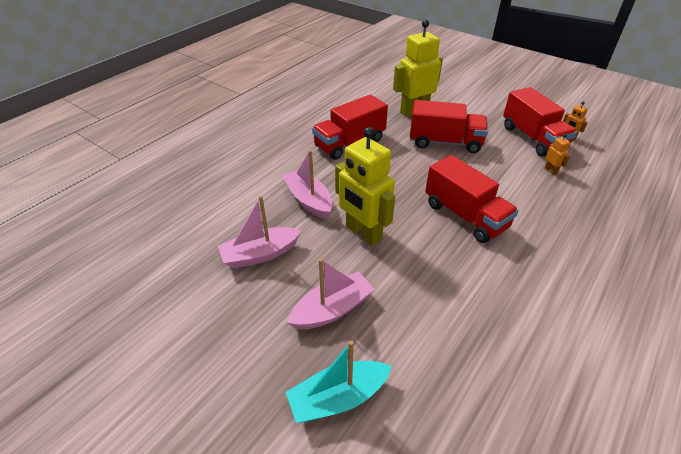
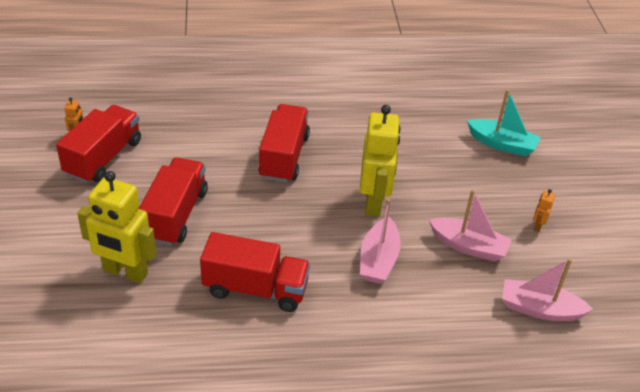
camera: 135 degrees left, 0 degrees up
(332, 310) = (458, 178): pink boat -> pink boat (539, 309)
(445, 142) = (176, 215): red truck -> red truck turned 45 degrees clockwise
(551, 170) = (158, 131): orange robot -> orange robot (537, 226)

